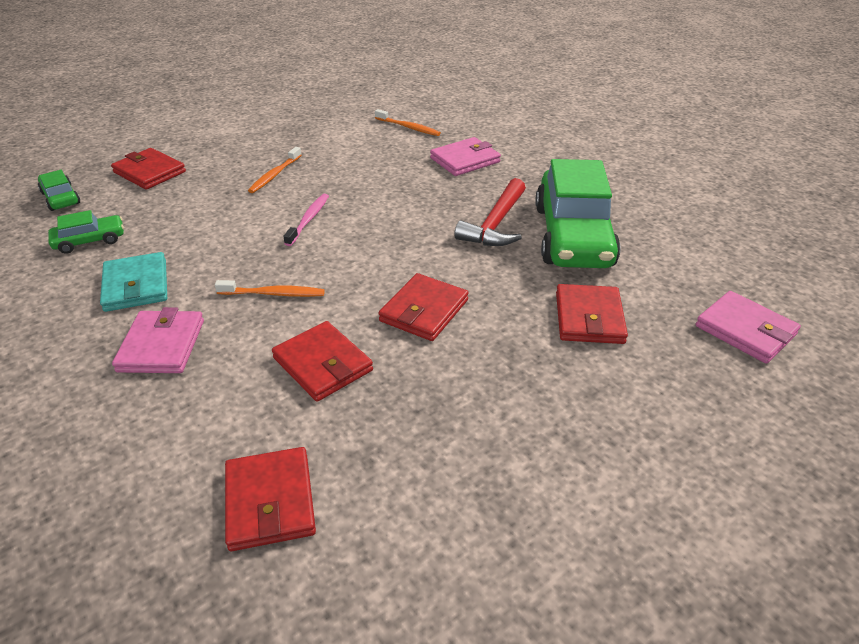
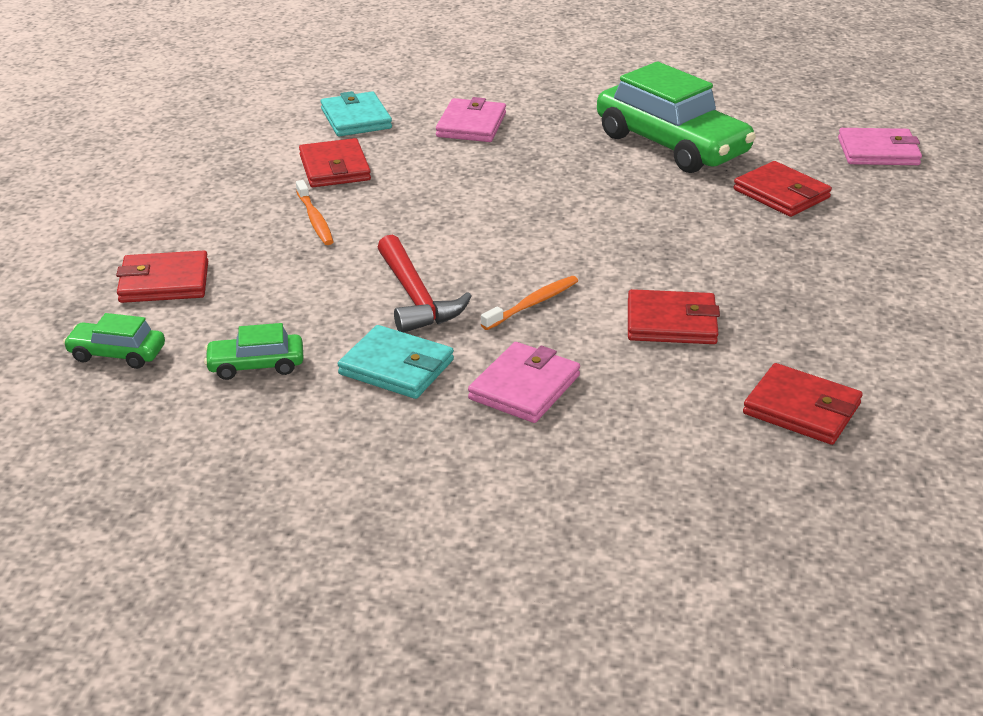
camera: 45 degrees left, 5 degrees down
(90, 241) = (256, 365): green car -> green car turned 120 degrees counterclockwise
(161, 345) = (524, 387): pink wallet -> pink wallet turned 75 degrees clockwise
(309, 219) = (436, 238): pink toothbrush -> none
(408, 127) = (356, 119): orange toothbrush -> turquoise wallet
(424, 310) = (669, 250): red wallet -> red wallet (334, 168)
(495, 224) = (599, 164): red hammer -> red hammer (416, 297)

